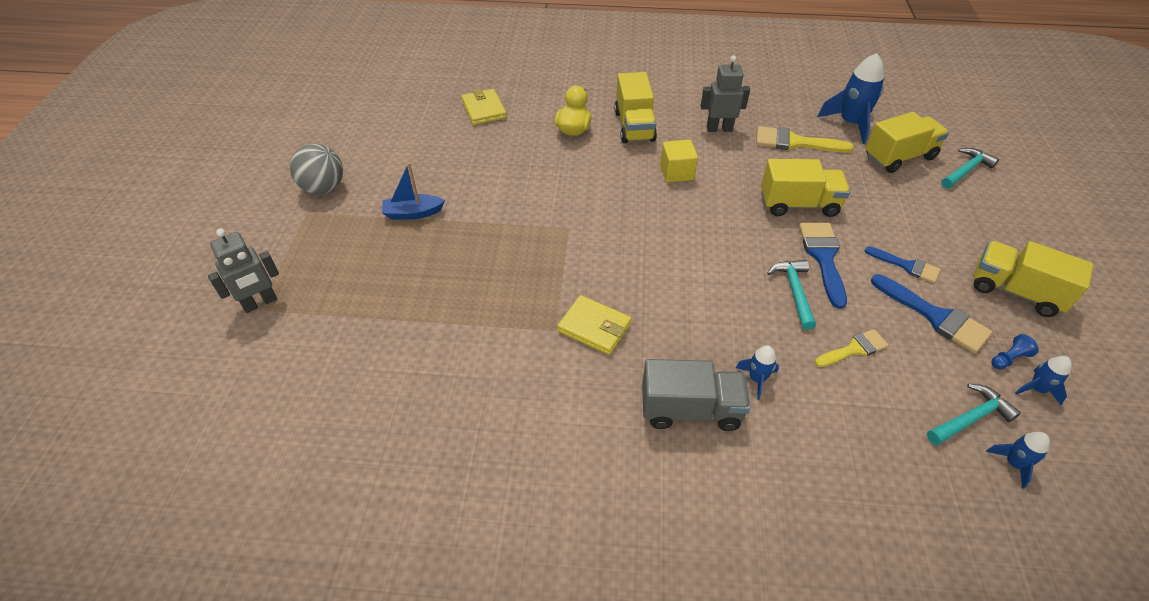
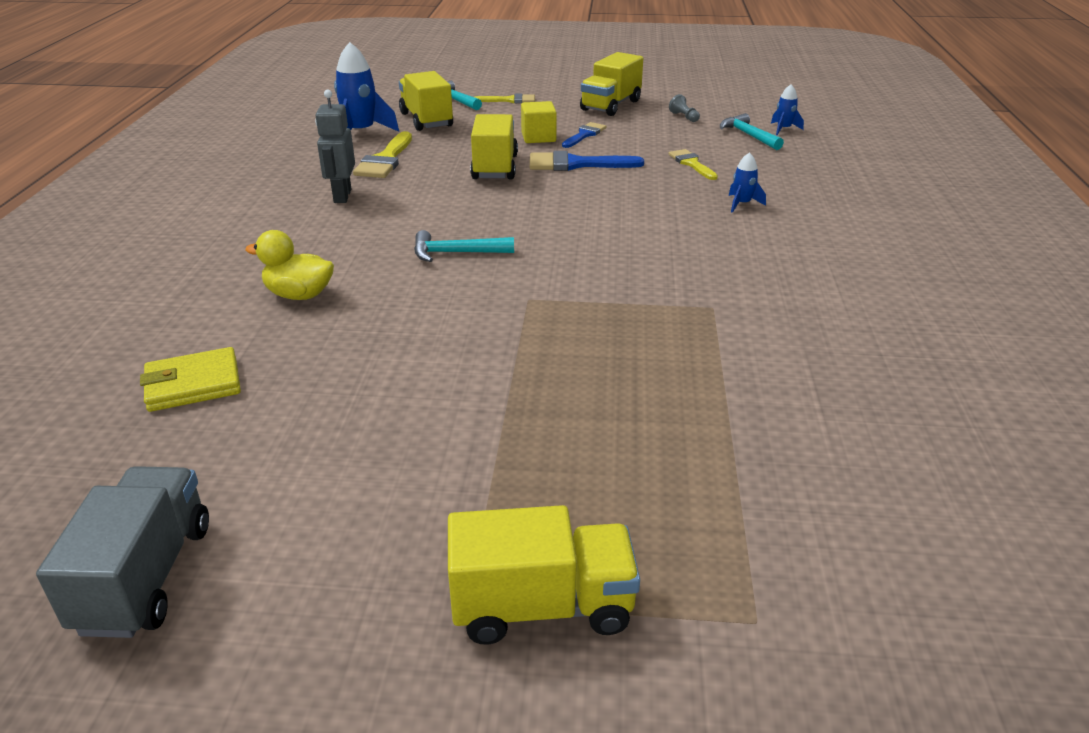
camera: 90 degrees left, 15 degrees down
(260, 303) = (741, 622): grey robot -> none
(324, 188) = (388, 587): grey ball -> none
(413, 213) = (485, 445): blue boat -> none
(594, 327) = (701, 282): yellow wallet -> none
(634, 126) = (311, 248): yellow truck -> yellow truck (542, 606)
(676, 172) = (424, 225): yellow cube -> yellow cube (538, 137)
(690, 409) = (792, 235): grey truck -> grey truck (145, 577)
(794, 291) = (625, 180): turquoise hammer -> turquoise hammer (456, 253)
(935, 316) = (645, 133): blue brush -> none
(987, 209) = (509, 100): none -> yellow brush
(1008, 358) = (684, 117): blue pawn -> grey pawn
(1036, 389) = (711, 114): blue rocket -> none

